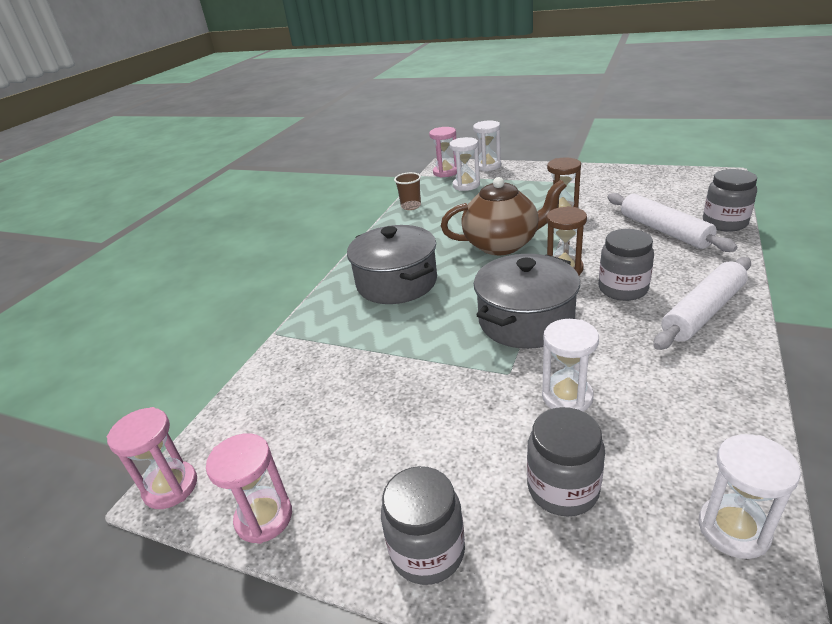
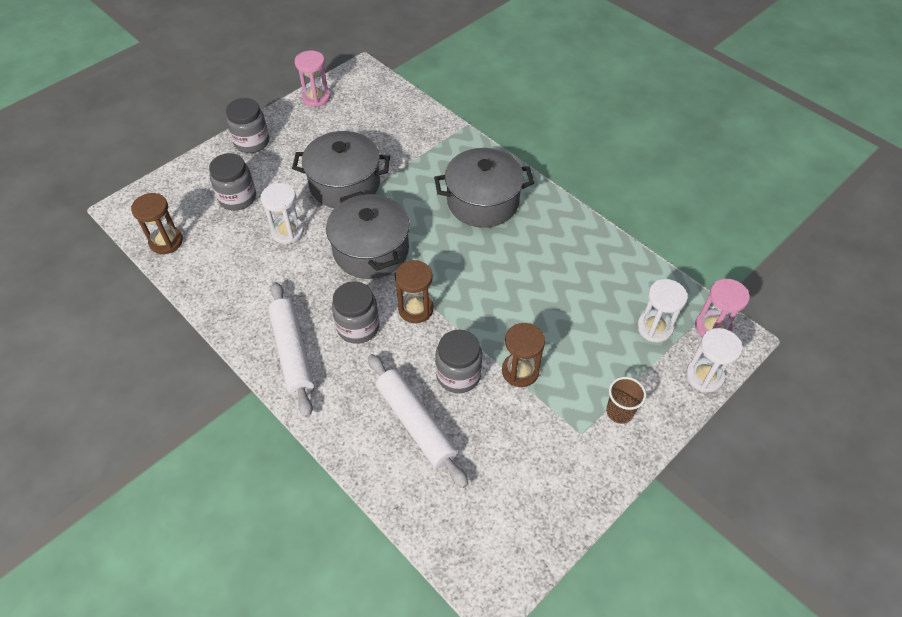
camera: 110 degrees right, 20 degrees up
(170, 487) = (363, 71): pink hourglass -> none
(411, 206) = (630, 260): brown cup -> brown cup (619, 412)
(443, 386) = (345, 184): none -> grey pot
(502, 244) = (490, 291): brown teapot -> none
(664, 230) = (416, 423): white rolling pin -> white rolling pin turned 60 degrees clockwise
(724, 223) = (388, 484): grey jar -> grey jar (458, 375)
(733, 529) = (166, 242): white hourglass -> brown hourglass

